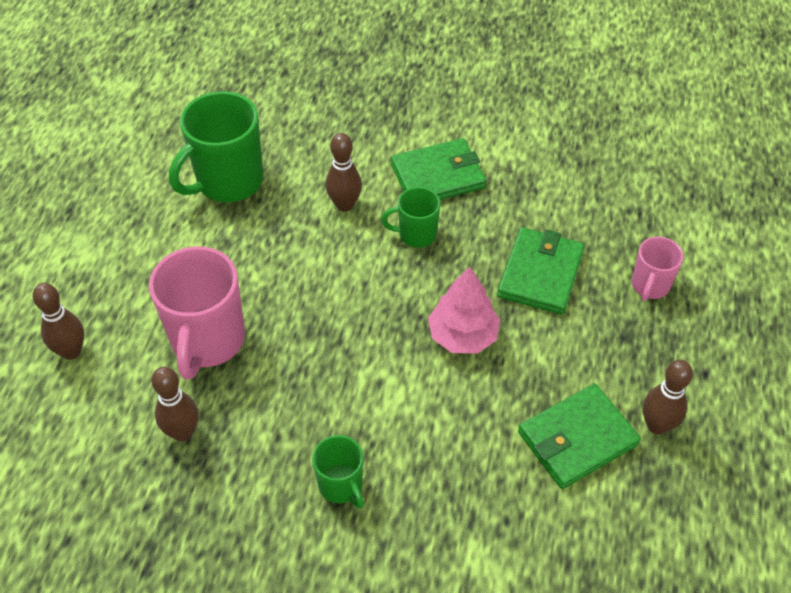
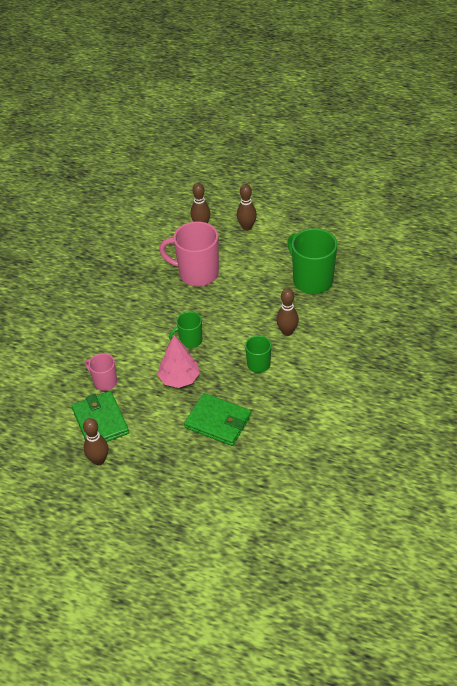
camera: 100 degrees right, 5 degrees down
(183, 432) = (145, 266): brown bowling pin -> brown bowling pin (247, 227)
(341, 485) = (100, 322): green mug -> green mug (190, 341)
(438, 176) = (307, 379): green wallet -> none
(650, 286) = (198, 478): pink mug -> pink mug (105, 382)

